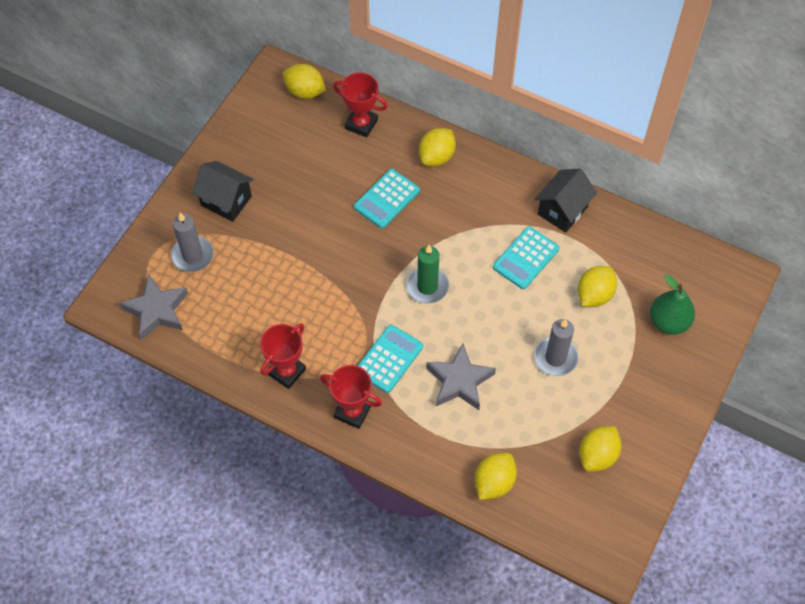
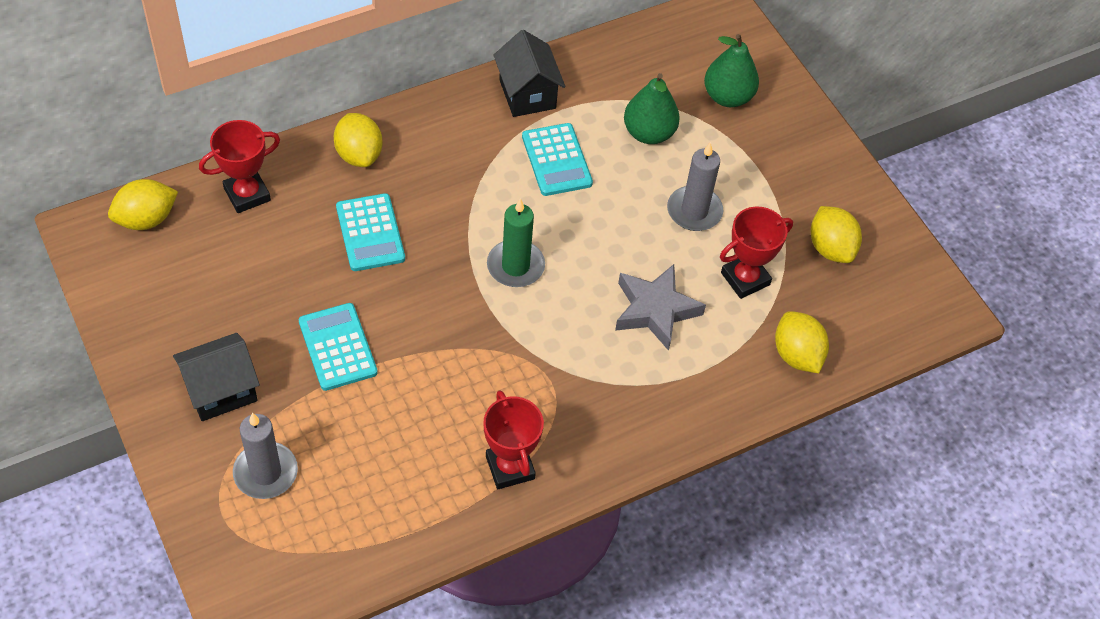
camera: 60 degrees left, 5 degrees down
(157, 310) = (309, 558): grey star -> none
(352, 411) = (613, 433): red trophy -> red trophy (745, 279)
(389, 359) = (576, 357): turquoise calculator -> turquoise calculator (337, 347)
(594, 295) = (648, 133): yellow lemon -> green pear

